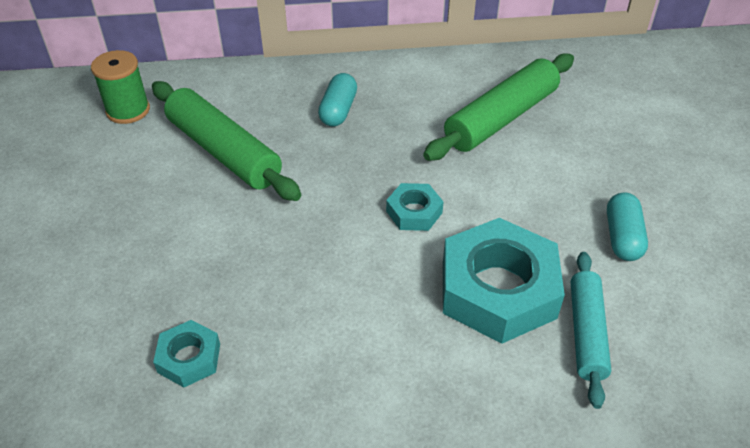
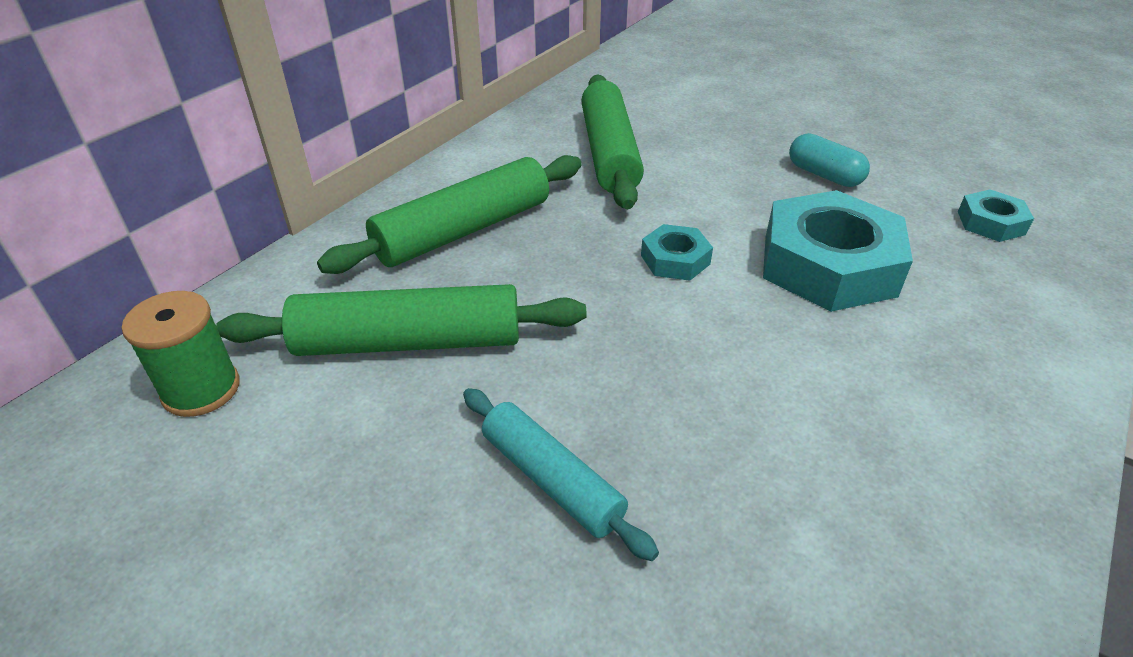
camera: 50 degrees left, 5 degrees down
(189, 358) = (736, 547): turquoise nut -> turquoise nut (991, 223)
(338, 110) = (463, 230): turquoise capsule -> green rolling pin
(586, 332) = (920, 247): turquoise rolling pin -> turquoise rolling pin (551, 480)

